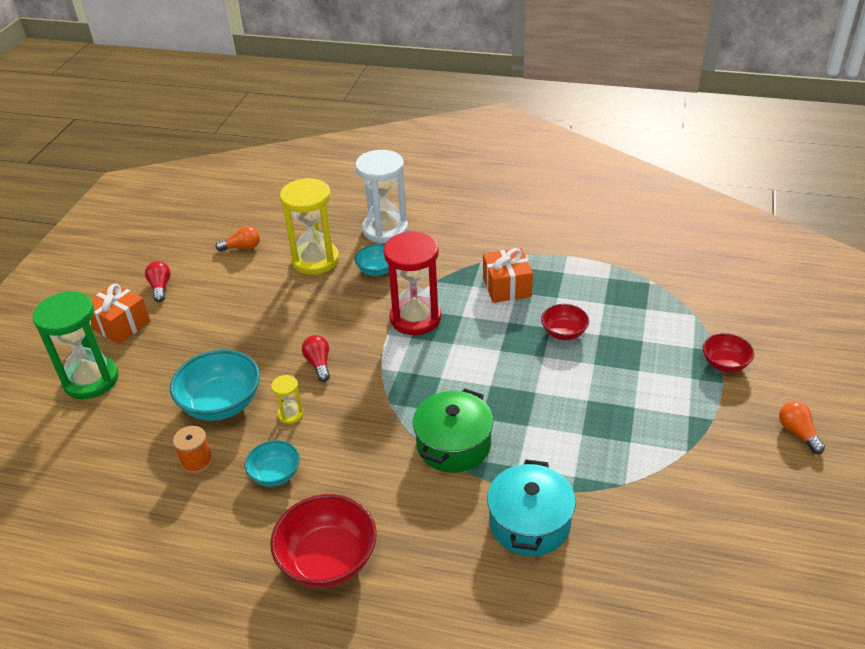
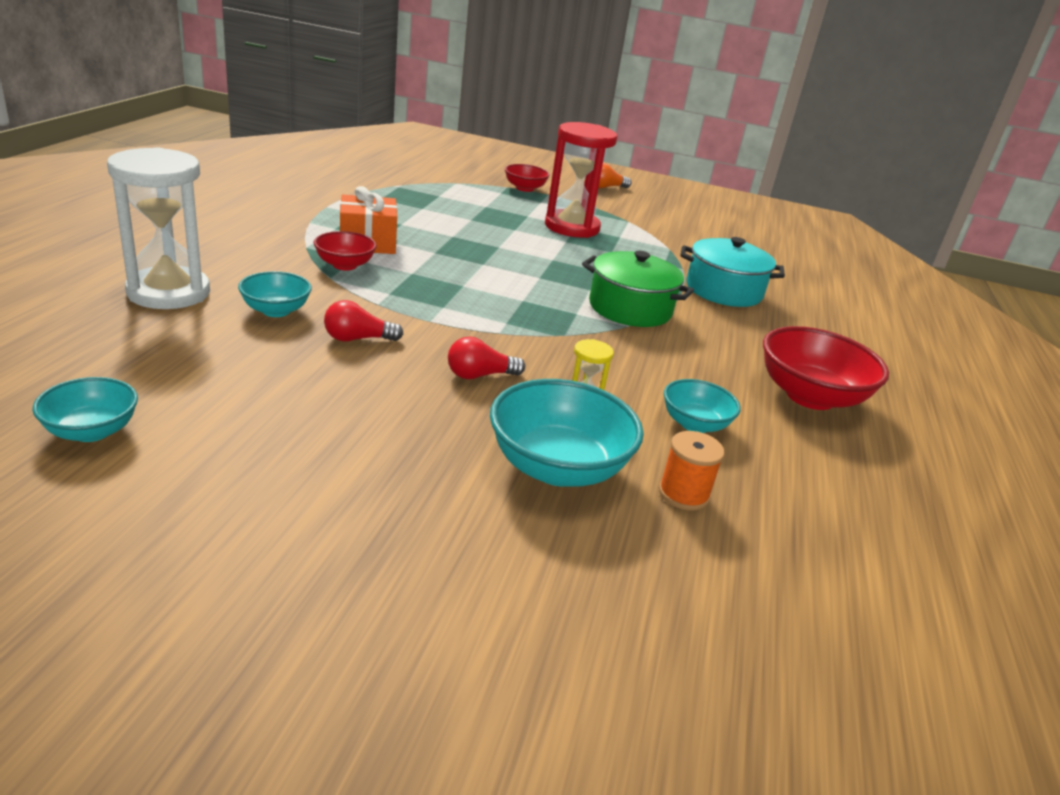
camera: 95 degrees left, 10 degrees down
(91, 380) = (468, 655): green hourglass -> none
(121, 325) = (277, 616): orange gift -> none
(160, 287) = (159, 552): red light bulb -> red light bulb (358, 339)
(242, 248) = (91, 431): orange light bulb -> turquoise bowl
(315, 260) = (207, 356): yellow hourglass -> none
(415, 318) = (404, 299): red hourglass -> red hourglass (572, 227)
(564, 333) = (463, 232): red bowl -> red bowl (345, 265)

